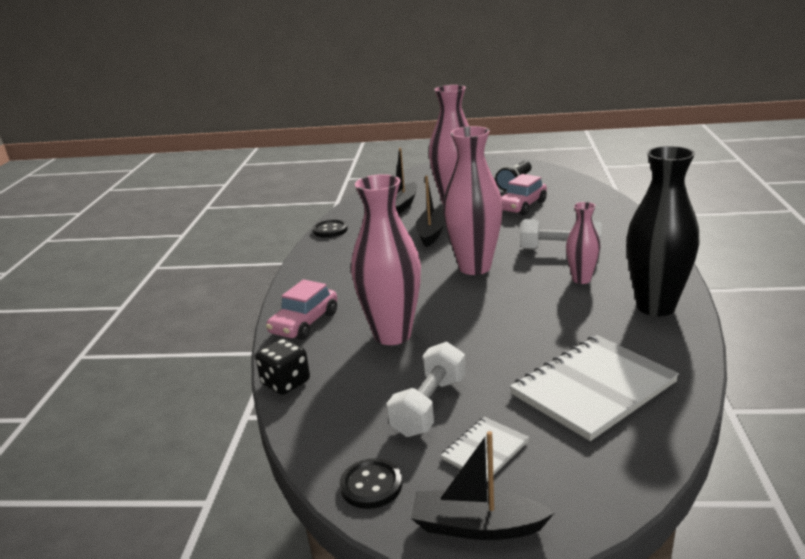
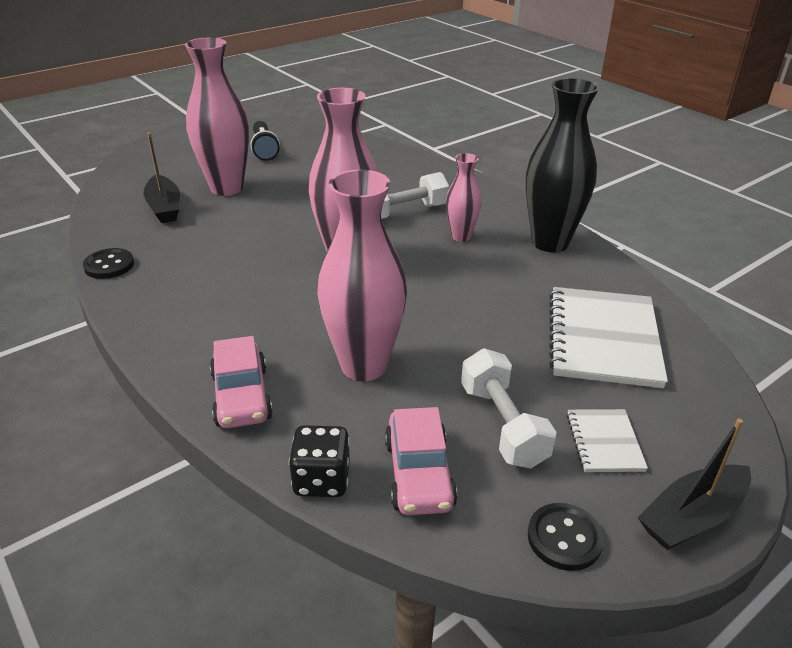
camera: 45 degrees left, 10 degrees up
(431, 233) = (247, 232): black boat -> none
(521, 206) = (305, 174): pink car -> pink car (419, 474)

